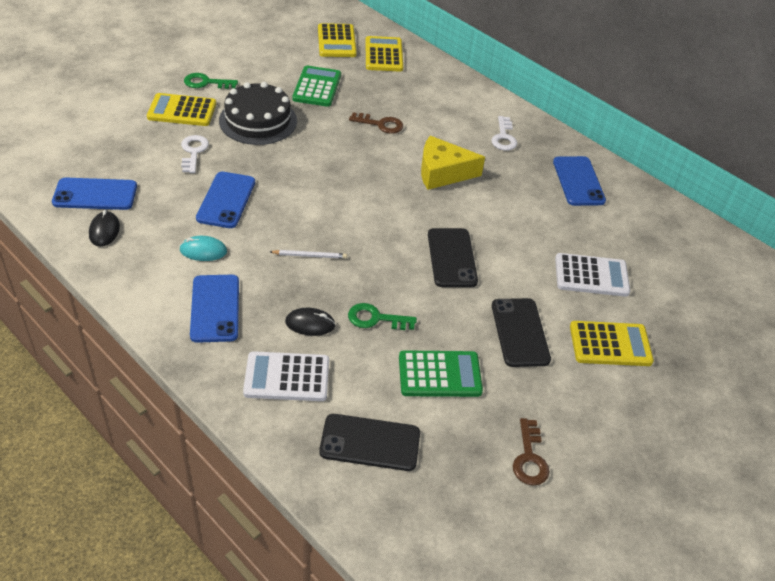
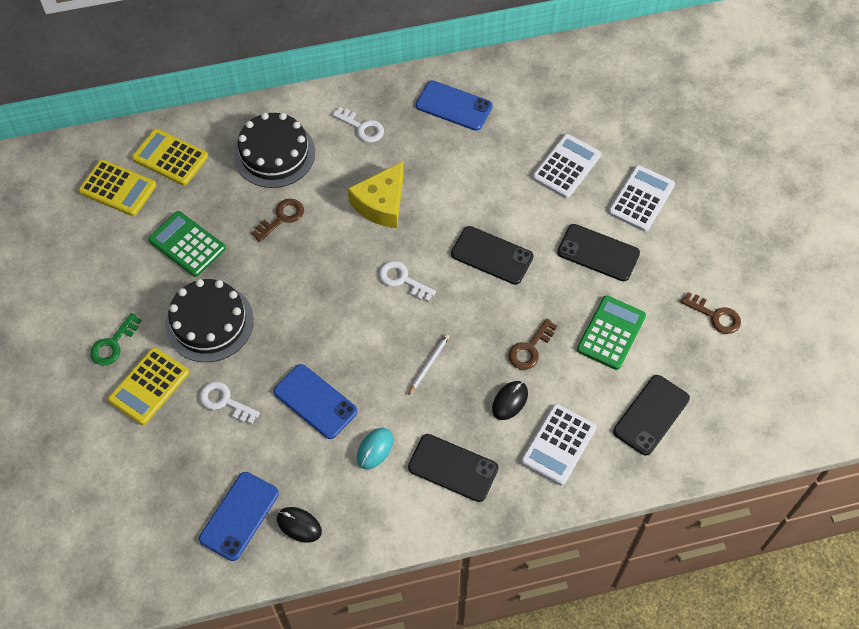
camera: 55 degrees left, 15 degrees up
(215, 308) = (453, 468): blue phone -> black phone
(376, 319) = (530, 348): green key -> brown key
(380, 210) = (402, 280): none -> white key
(434, 101) = (274, 154): none -> black cake
(610, 344) = (641, 199): yellow calculator -> white calculator

